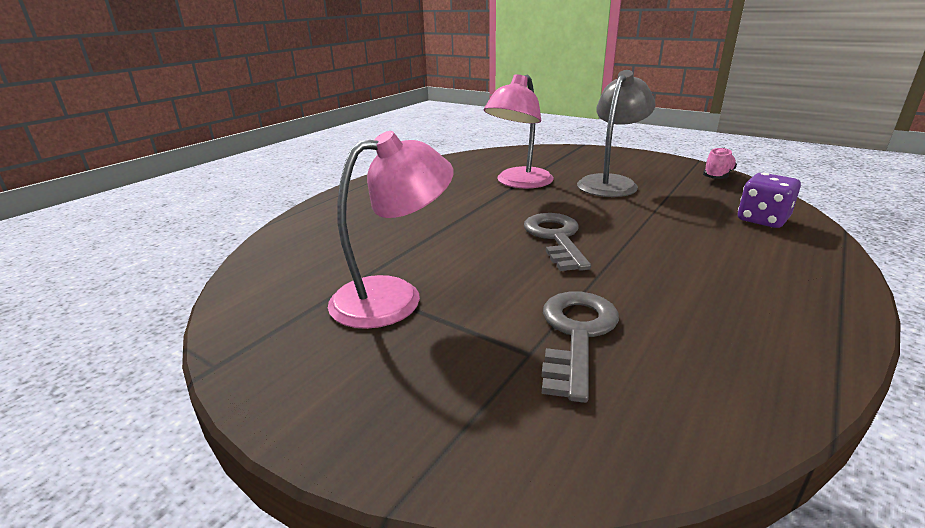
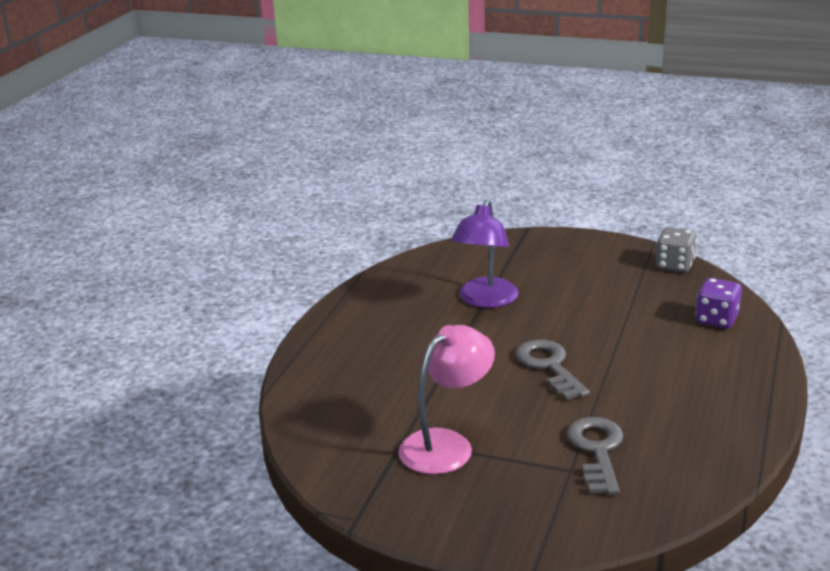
camera: 15 degrees left, 0 degrees up
(519, 183) = (485, 300): pink lamp -> purple lamp
(611, 183) = (576, 288): grey lamp -> none
(717, 176) = (674, 265): pink shoe -> grey dice

